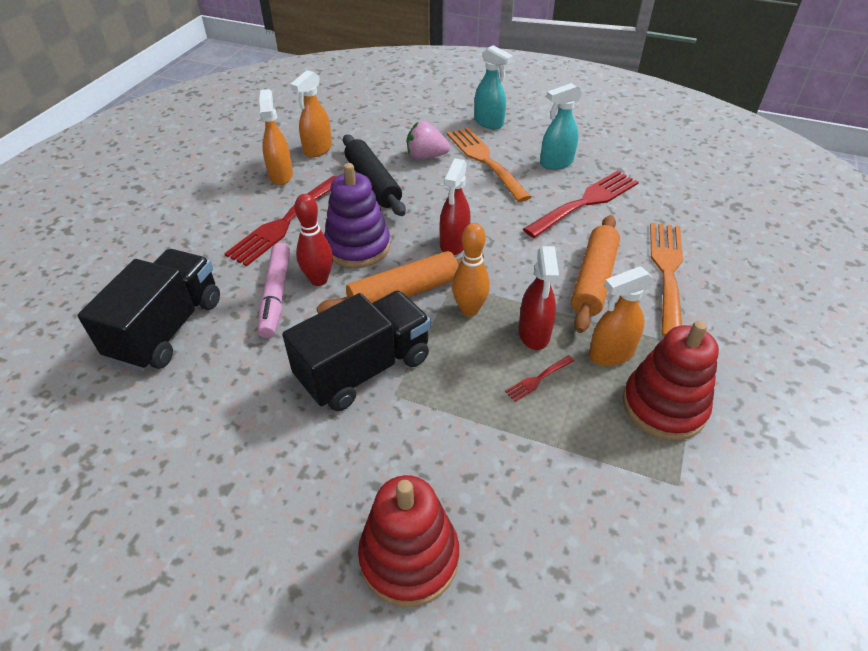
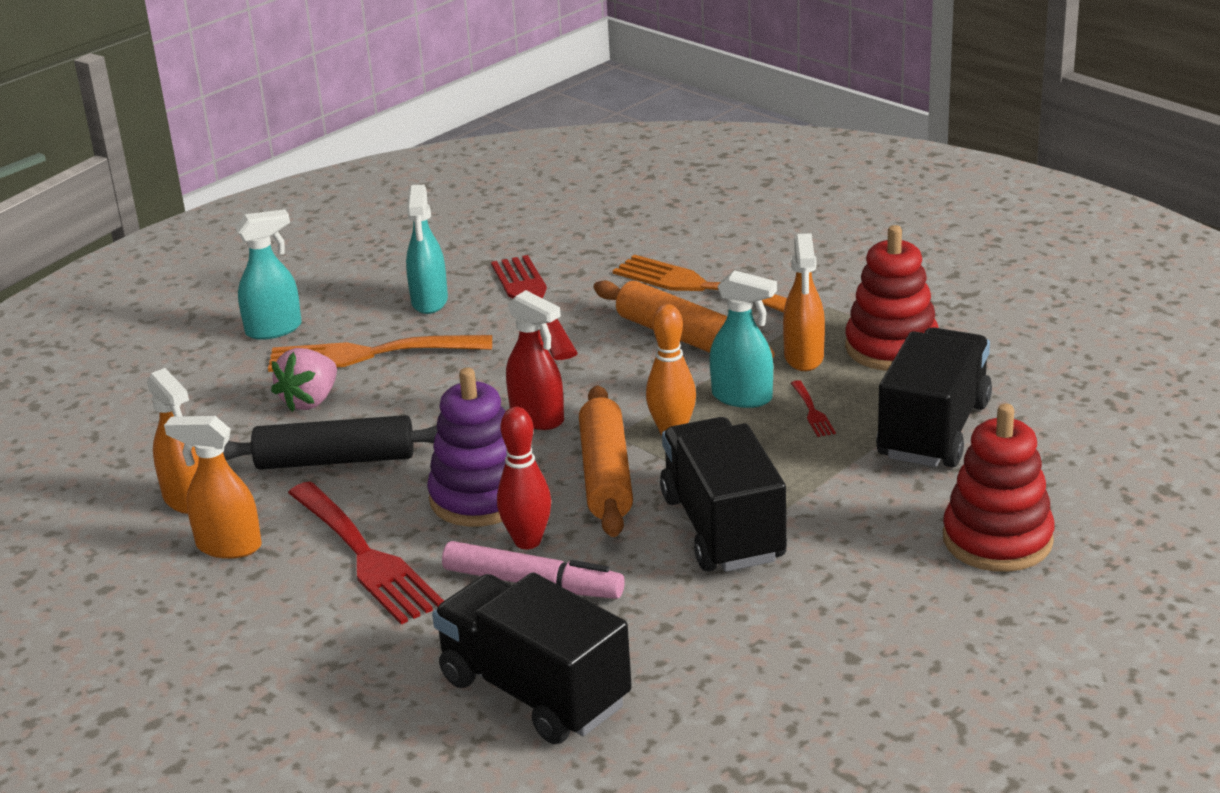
camera: 65 degrees left, 15 degrees down
(534, 334) = (742, 397): red spray bottle -> turquoise spray bottle
(554, 467) = (933, 430): none -> black truck

